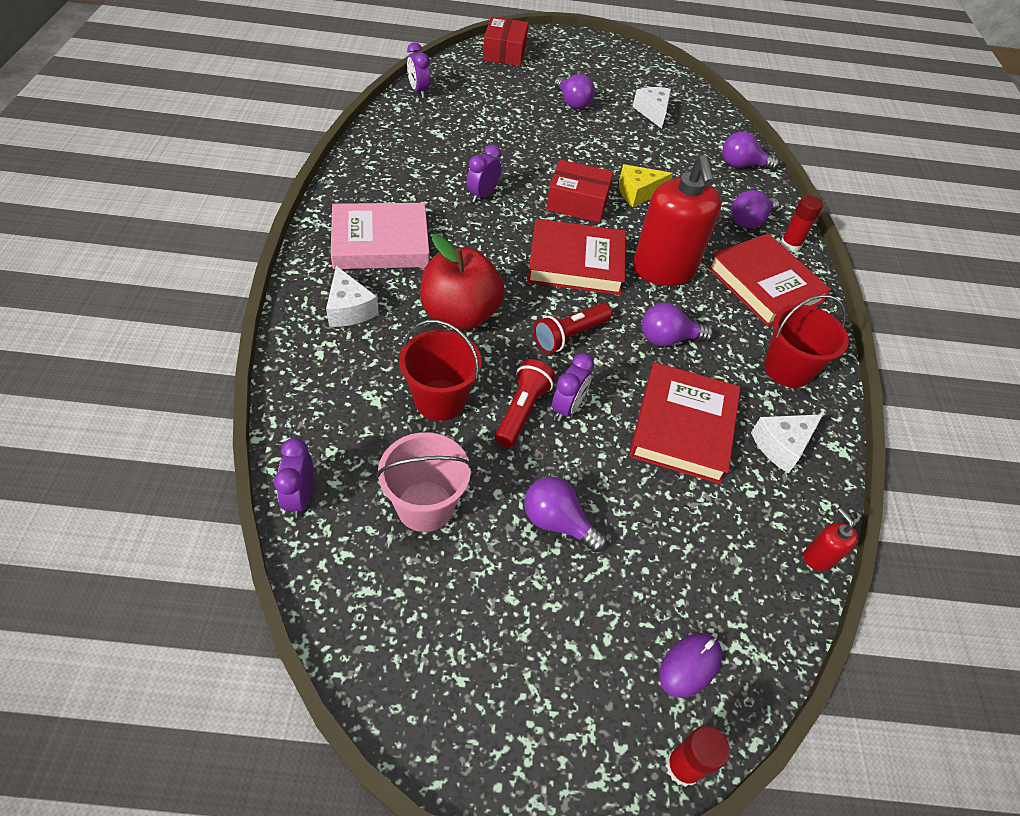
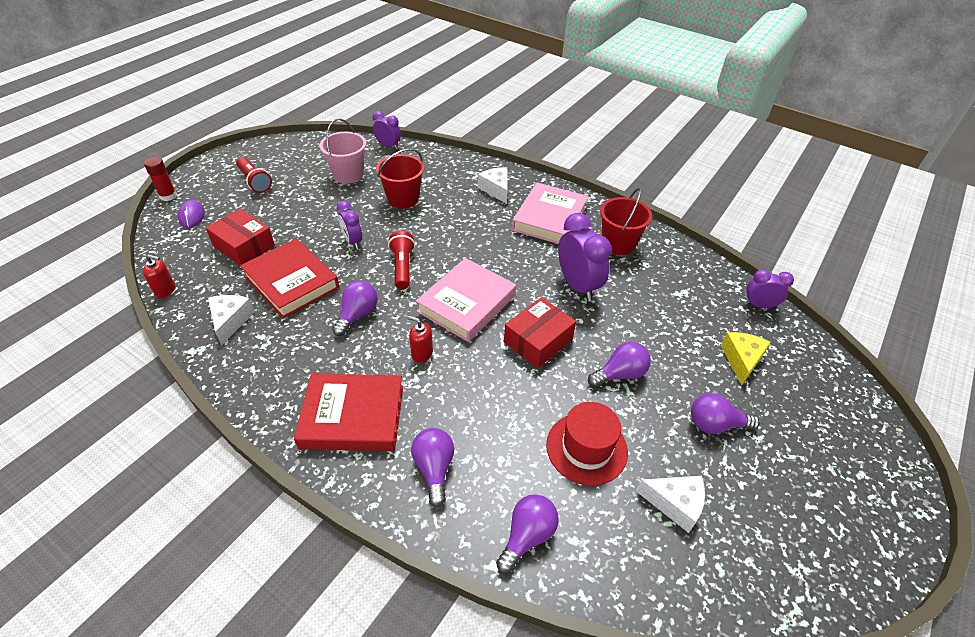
camera: 125 degrees right, 5 degrees down
(349, 309) = (496, 189): white cheese -> white cheese turned 60 degrees clockwise
(460, 315) = (459, 228): red apple -> none
(482, 195) = (578, 286): purple clock -> purple clock, size x1.70
(505, 52) = (847, 412): red box -> red box (244, 246)
(522, 411) = (368, 223): red flashlight -> red flashlight (255, 181)
(557, 522) = (295, 208): purple light bulb -> purple light bulb (620, 374)
(575, 263) = (466, 303): red book -> pink book
(638, 193) = (529, 394): yellow cheese -> yellow cheese (741, 360)
(653, 154) = (586, 448): none -> red hat
(663, 270) = (422, 353): red soap dispenser -> red soap dispenser, size x0.42
(787, 369) = (271, 368): red bucket -> red bucket (618, 244)
(790, 245) = (379, 481): red glue stick -> none

